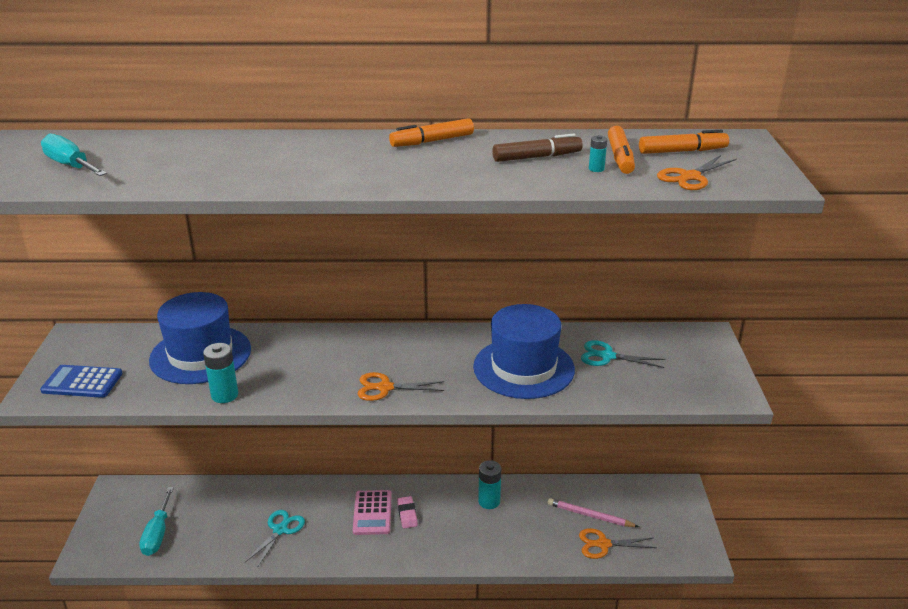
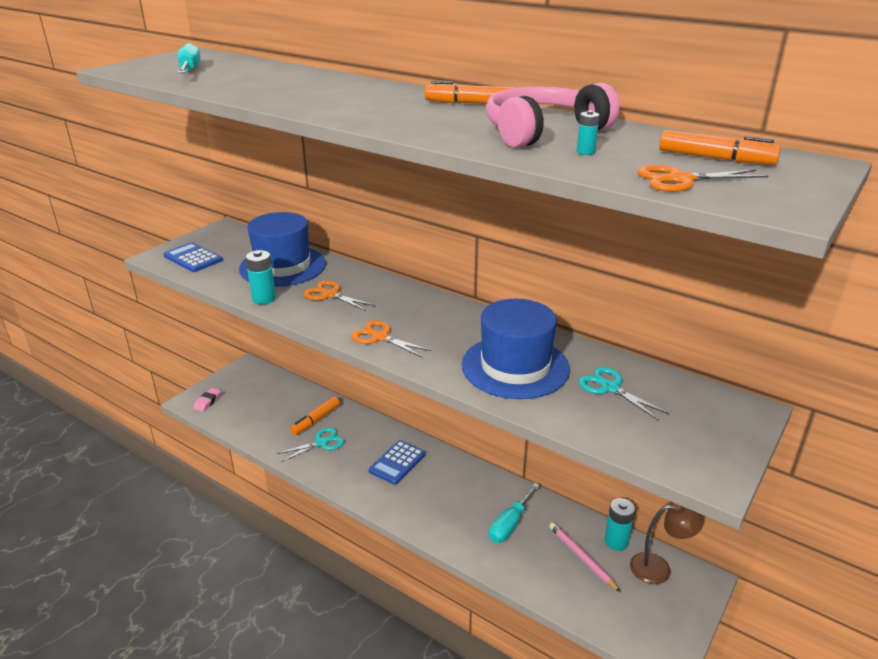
camera: 35 degrees right, 0 degrees up
(158, 534) = (244, 407): turquoise screwdriver -> turquoise screwdriver (510, 524)
(372, 513) = (397, 462): pink calculator -> blue calculator
(407, 514) = (422, 477): pink eraser -> pink eraser (207, 402)
(489, 501) = (499, 499): turquoise battery -> turquoise battery (616, 541)
(536, 157) = (543, 132): brown marker -> pink headphones
(603, 544) = (571, 590): orange scissors -> orange scissors (330, 295)
(620, 158) = (630, 149): orange marker -> orange marker (316, 420)
(647, 495) = (659, 568): none -> brown lamp

